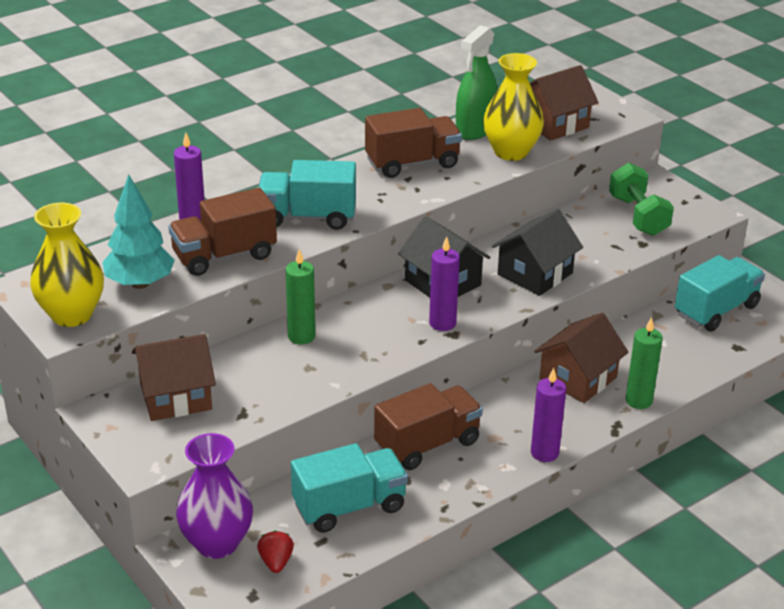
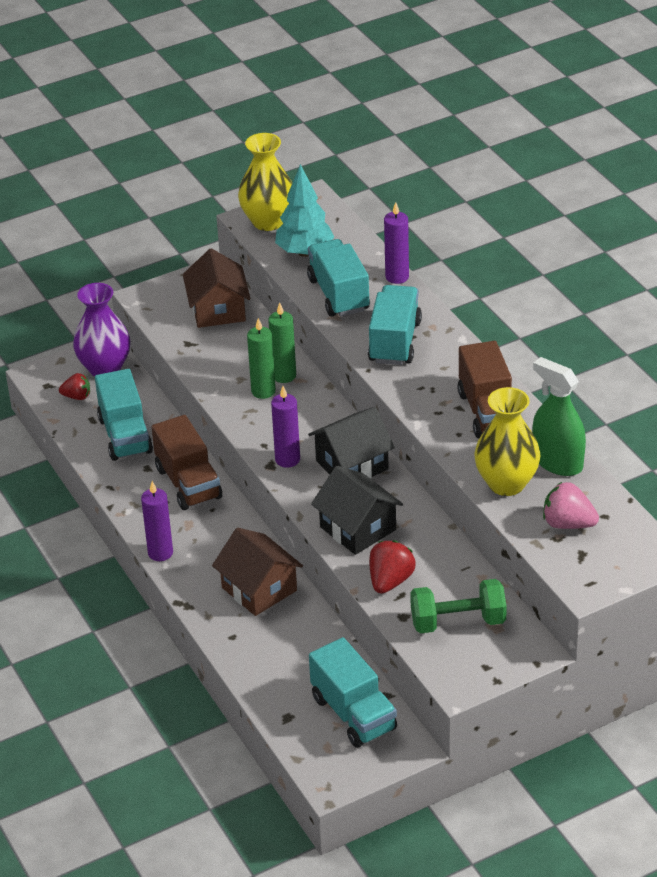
camera: 100 degrees right, 5 degrees up
(224, 256) = (338, 294): brown truck -> turquoise truck
(554, 124) = (568, 524): brown house -> pink strawberry
(600, 252) = (390, 581): none -> red strawberry
(638, 401) = (217, 626): green candle -> green candle (263, 391)

